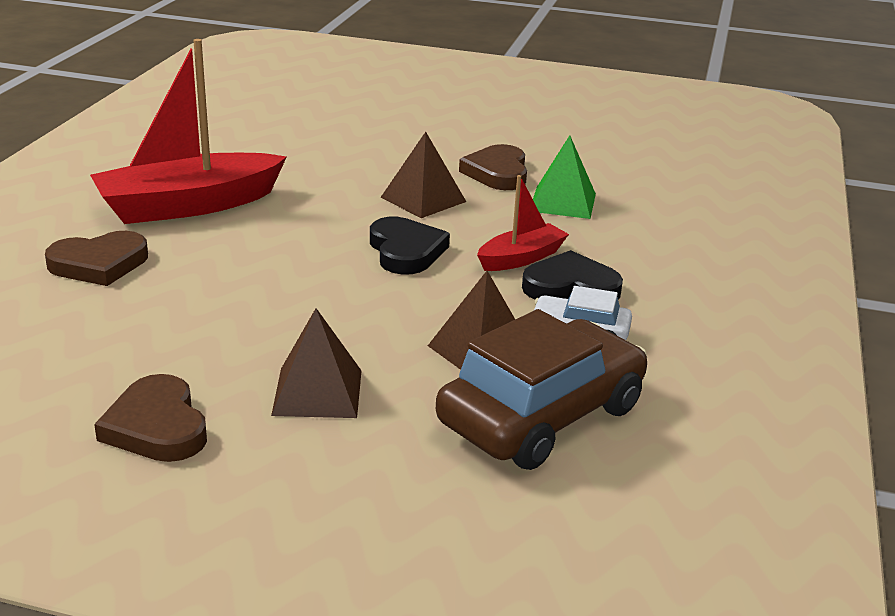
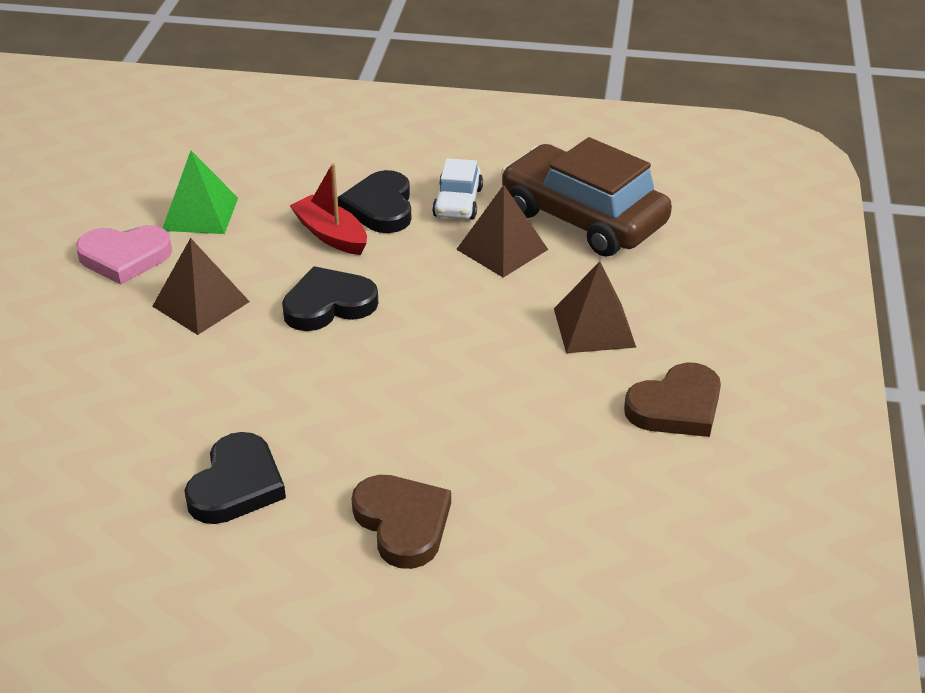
camera: 95 degrees left, 10 degrees up
(188, 206) = (236, 485): red boat -> black heart
(497, 173) = (124, 257): brown heart -> pink heart

